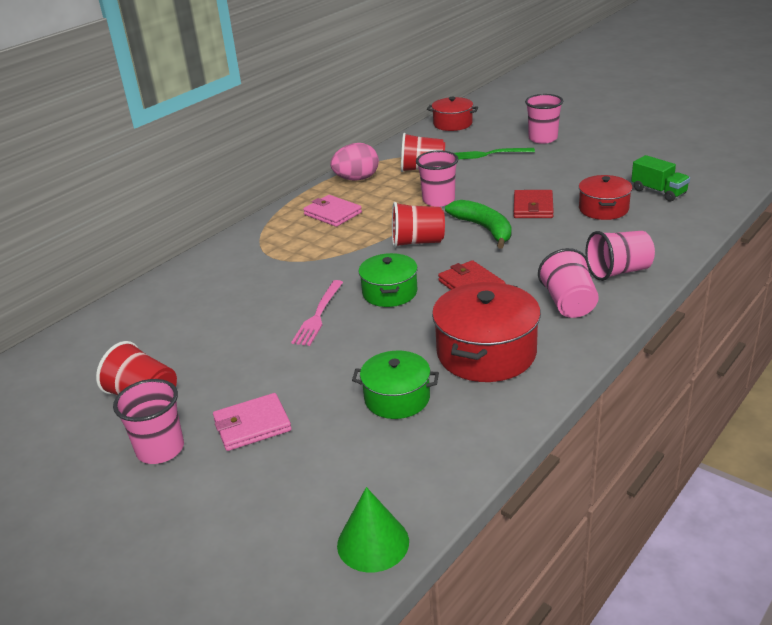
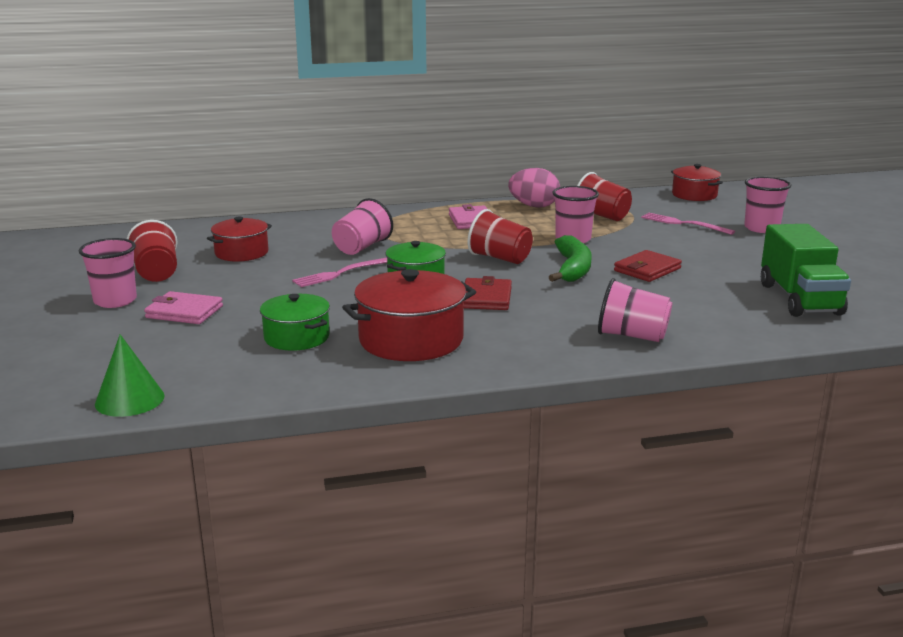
camera: 35 degrees right, 10 degrees down
(488, 154) = (683, 224): green fork -> pink fork
(568, 303) = (541, 338): pink cup -> pink cup (361, 247)
(603, 209) = (713, 292): red pot -> red pot (241, 253)
(658, 192) = (799, 299): green truck -> green truck, size x1.68

